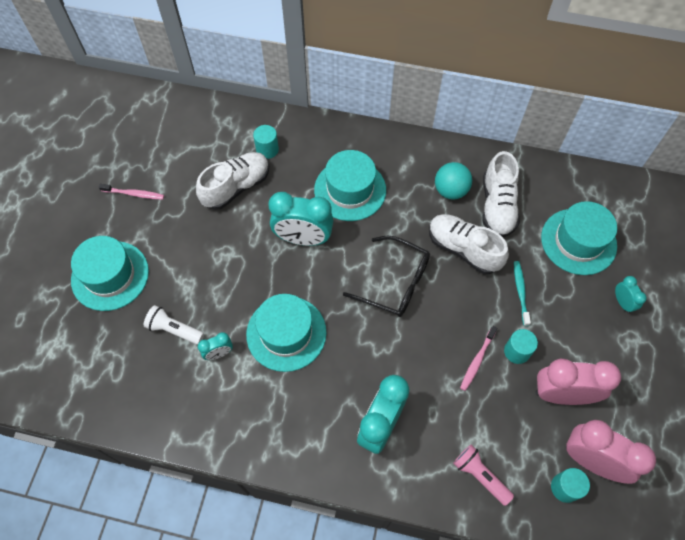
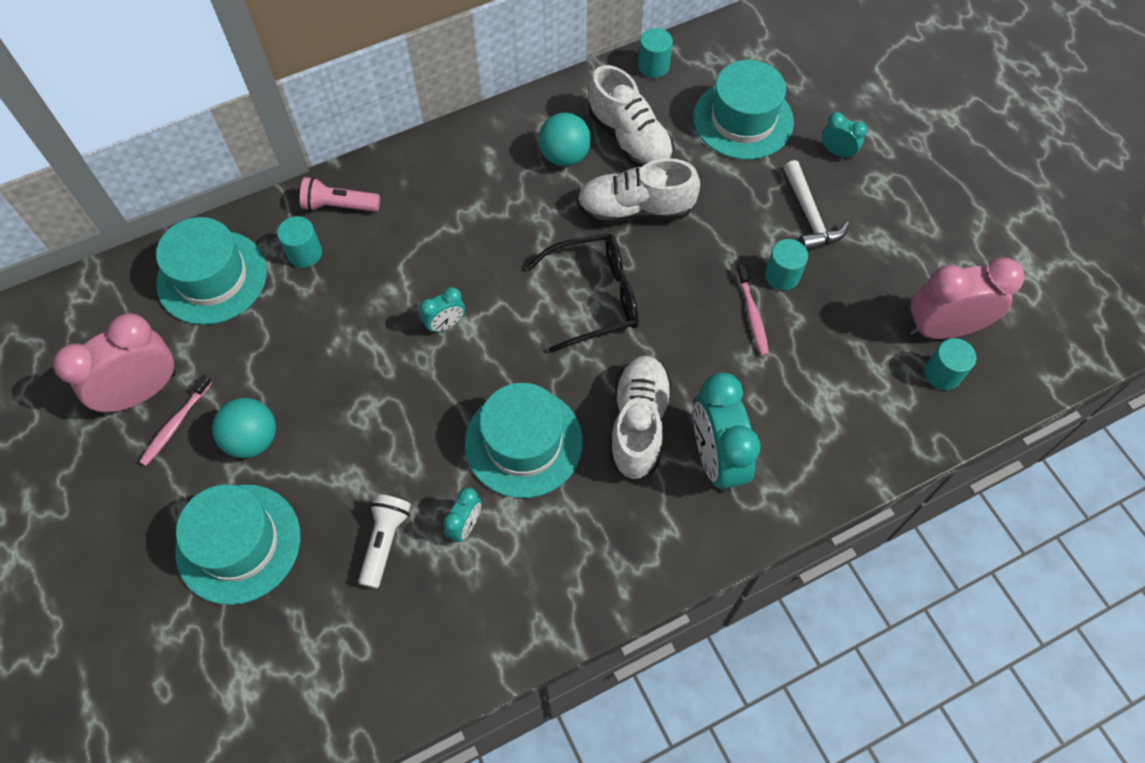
camera: 40 degrees left, 0 degrees up
(134, 194) = (175, 424): pink toothbrush -> pink toothbrush turned 150 degrees clockwise
(161, 228) = (253, 439): none -> turquoise ball
(174, 330) = (385, 541): white flashlight -> white flashlight turned 120 degrees clockwise
(236, 187) = (306, 323): white shoe -> white shoe (638, 424)
(303, 239) = (446, 324): turquoise clock -> turquoise clock, size x0.49
(350, 190) = (450, 232): turquoise hat -> turquoise hat (212, 277)
(480, 475) = (857, 427): pink flashlight -> pink flashlight (339, 206)
(520, 292) = (732, 212): turquoise toothbrush -> none
(551, 173) = (653, 66): none -> turquoise cylinder
(561, 394) = (861, 285): pink clock -> pink clock (142, 391)
(567, 328) = (809, 215): none -> white hammer

